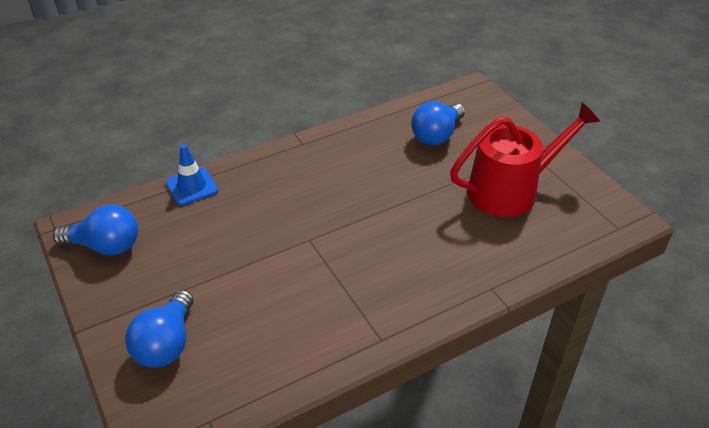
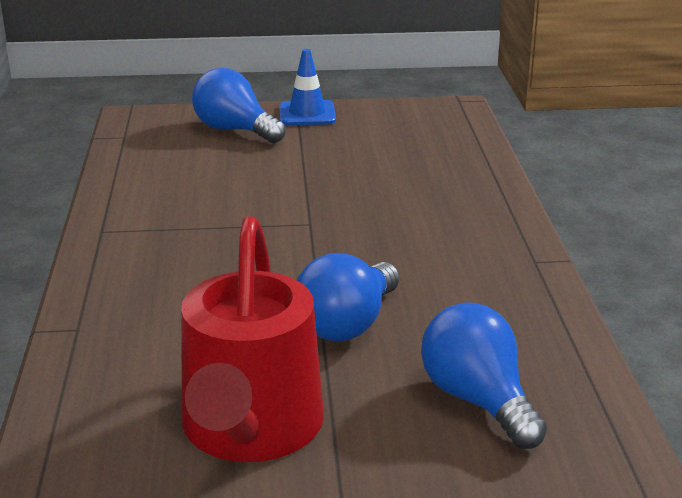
camera: 115 degrees right, 15 degrees down
(106, 246) = (407, 119): blue light bulb -> blue light bulb (347, 324)
(192, 186) = (481, 170): blue traffic cone -> blue traffic cone (307, 114)

